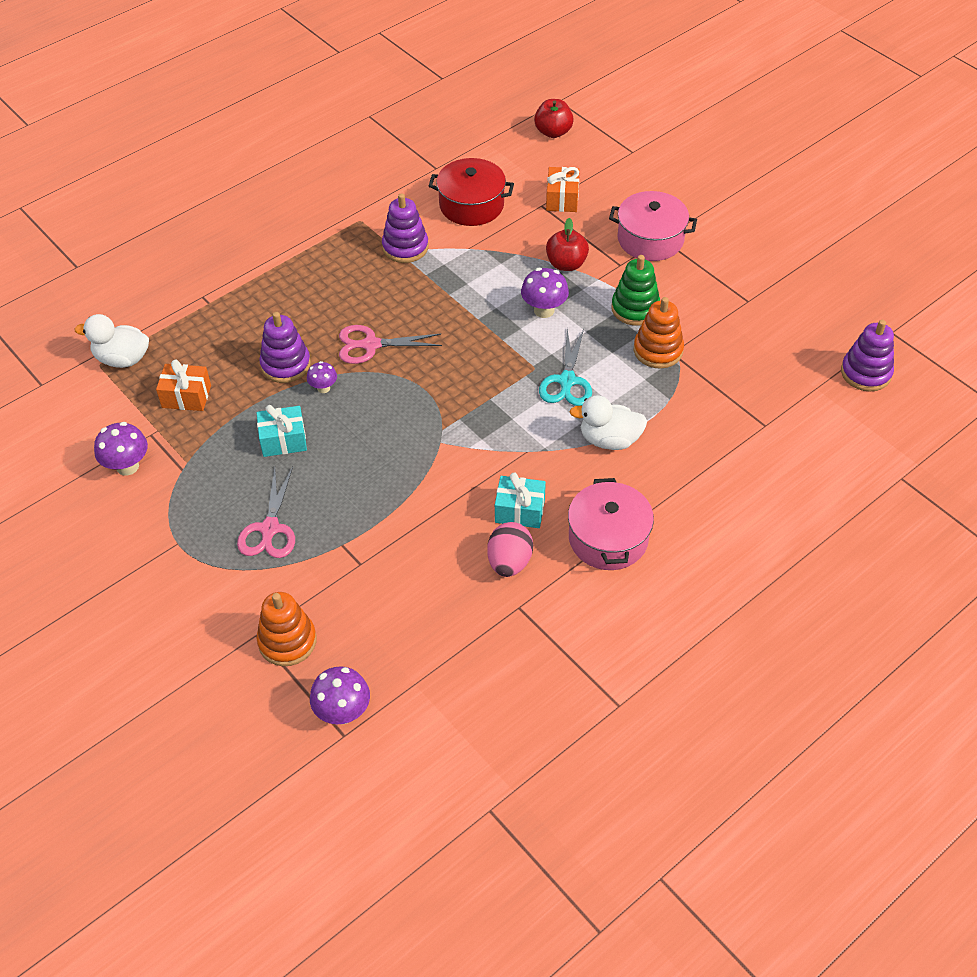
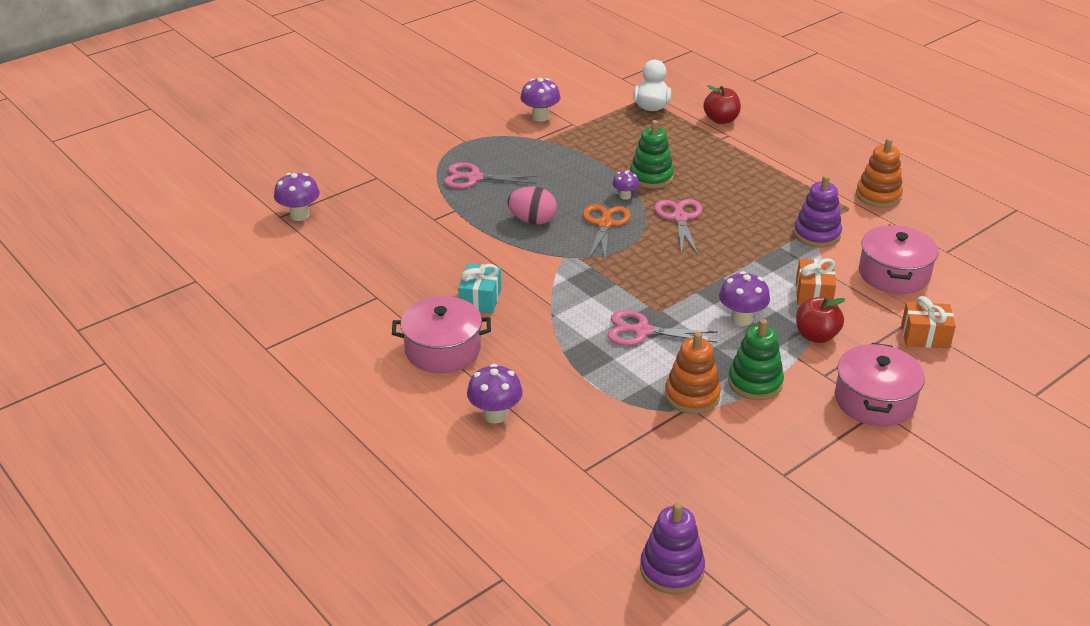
camera: 90 degrees right, 15 degrees down
(186, 396) = (612, 135): orange gift -> orange gift (813, 294)
(283, 440) = (565, 180): turquoise gift -> none
(285, 365) = (651, 177): purple stacking toy -> green stacking toy
(287, 641) = (367, 190): orange stacking toy -> orange stacking toy (878, 196)
(378, 406) = (604, 224): none -> orange scissors
(471, 205) = (894, 274): red pot -> pink pot
(509, 562) = (424, 293): pink egg -> pink egg (532, 221)
(553, 132) = (1046, 333): red apple -> red apple (721, 120)
(567, 381) = (641, 331): turquoise scissors -> pink scissors
(609, 440) = (564, 356): white duck -> none
(702, 490) = (495, 415): none -> purple mushroom

